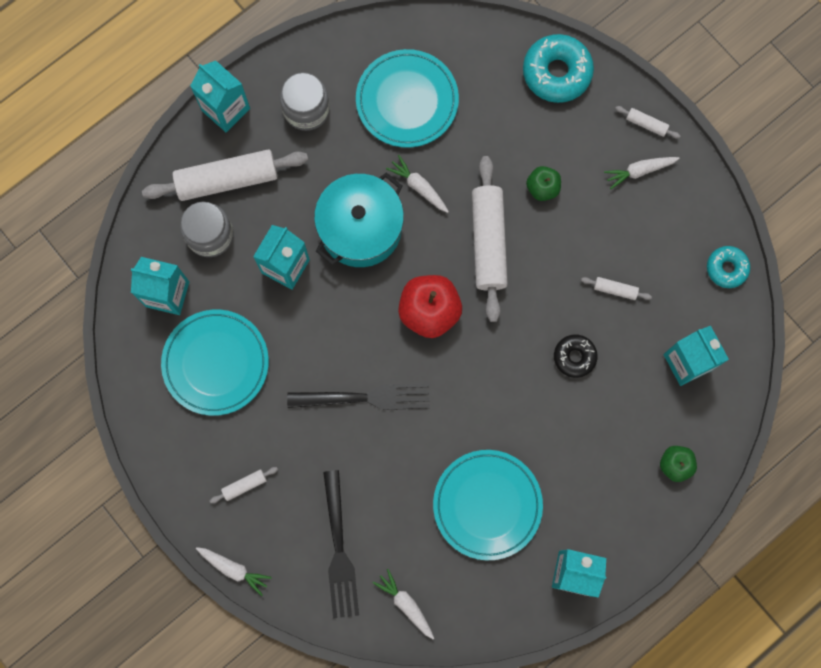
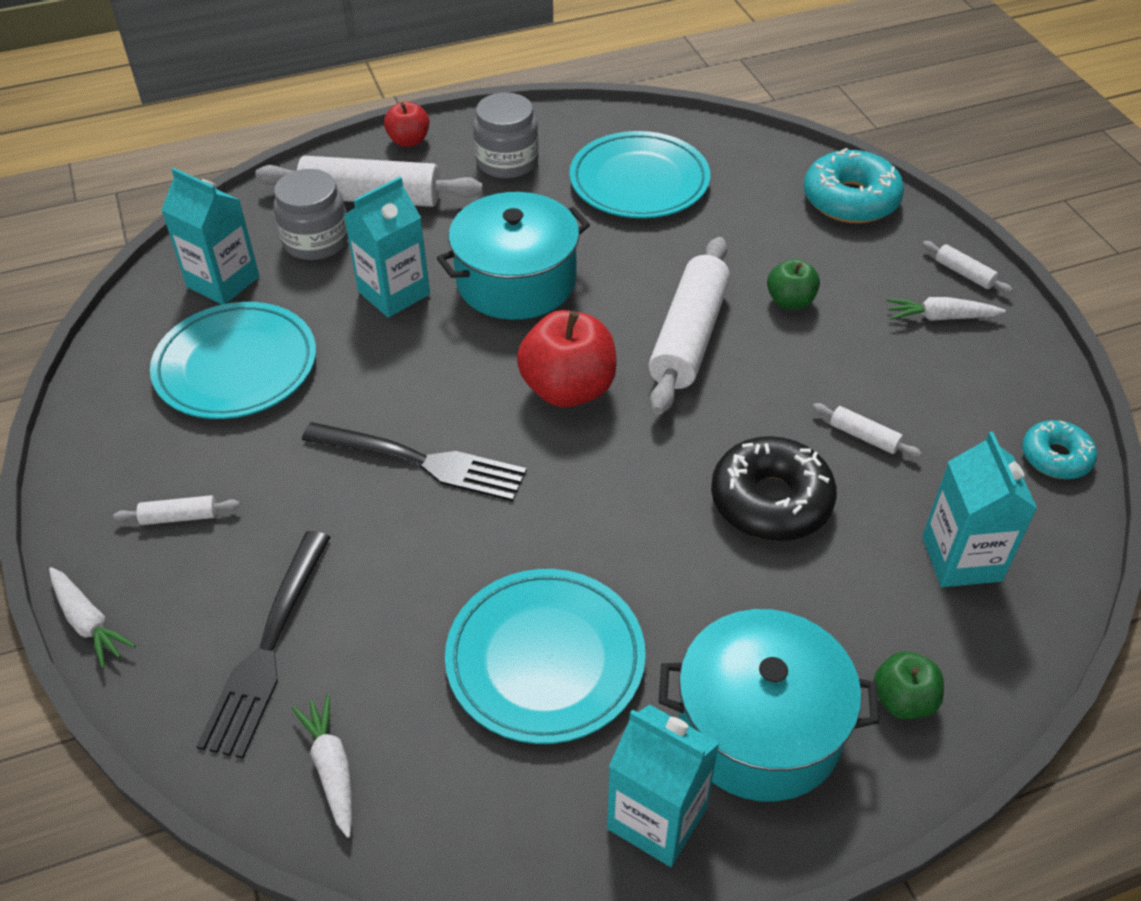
camera: 20 degrees right, 30 degrees down
(226, 109) = (409, 141): turquoise carton -> red apple
(419, 187) = (616, 261): white carrot -> none
(574, 357) = (771, 501): black donut -> black donut, size x1.69
(608, 505) = (760, 727): none -> turquoise pot

